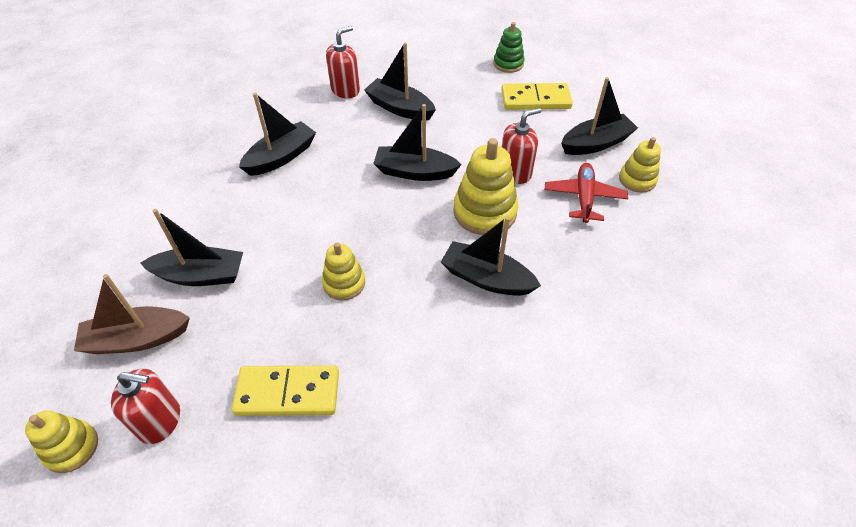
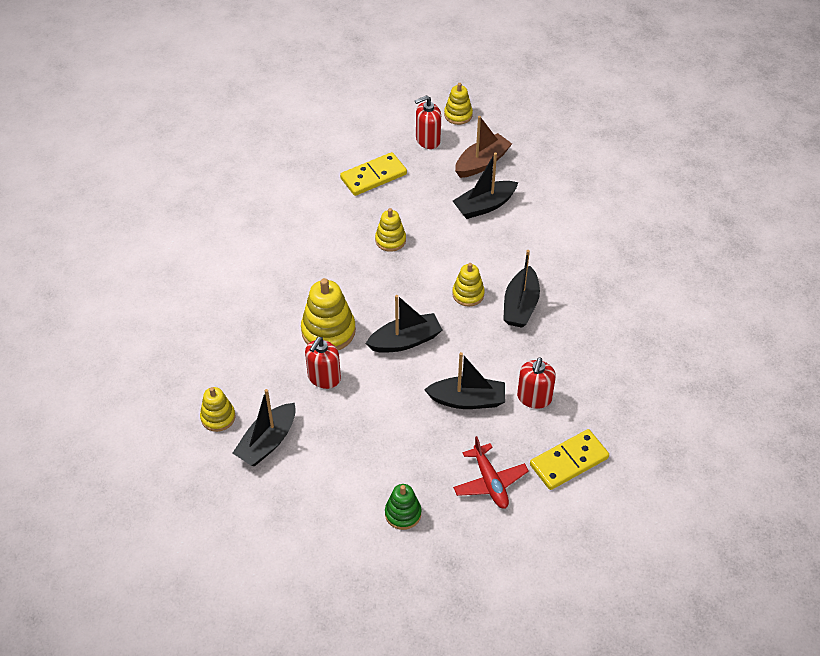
camera: 150 degrees right, 0 degrees up
(317, 187) = (468, 294): none -> yellow stacking toy
(486, 278) = (299, 283): black boat -> none
(535, 100) = (348, 472): yellow domino -> yellow domino (569, 461)
(584, 198) = (256, 378): red plane -> red plane (490, 482)

